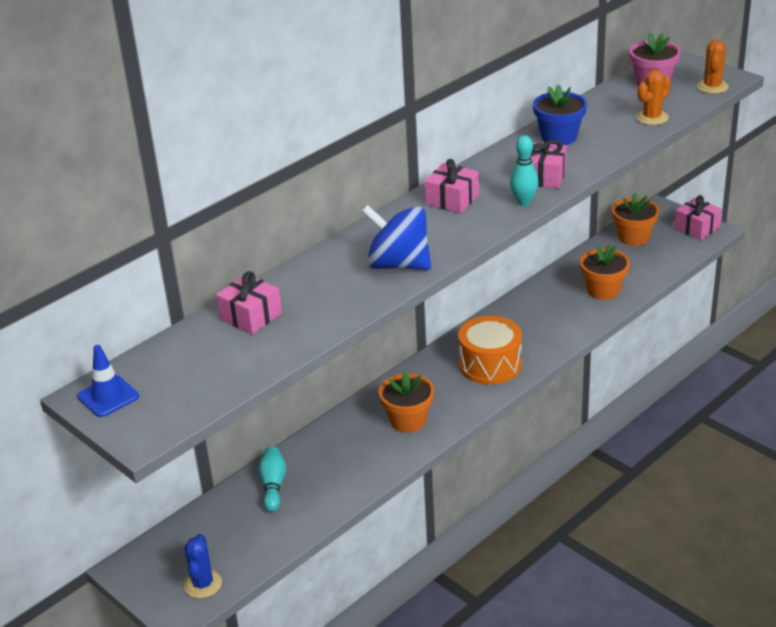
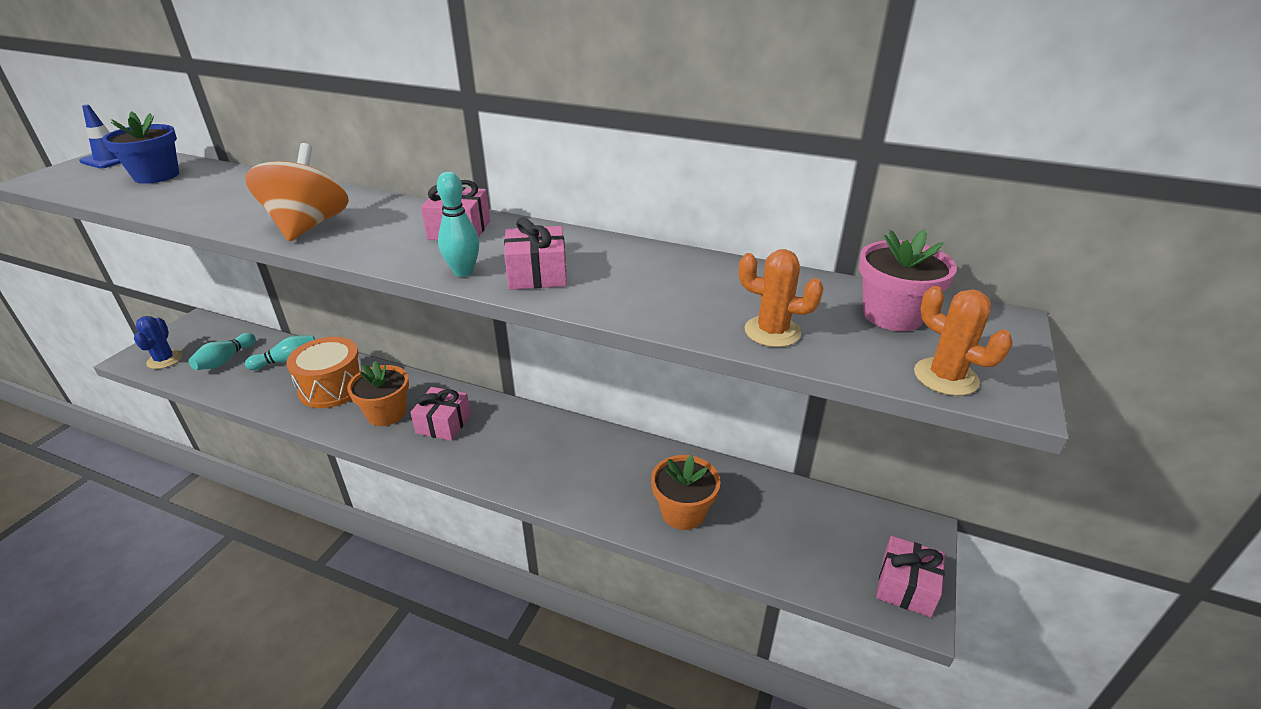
camera: 65 degrees right, 0 degrees up
(203, 584) = (165, 360): blue cactus -> blue cactus turned 75 degrees counterclockwise
(238, 534) = (225, 360): none -> turquoise bowling pin
(251, 316) = (220, 182): pink gift -> pink gift (443, 424)
(398, 264) = (308, 226): blue spinning top -> orange spinning top
(490, 364) = (493, 448): orange drum -> orange drum (332, 387)
(559, 137) = (655, 268): blue flower pot -> blue flower pot (156, 176)
(633, 237) = (826, 516): orange flower pot -> none
(712, 87) = (945, 377): orange cactus -> orange cactus turned 60 degrees clockwise

